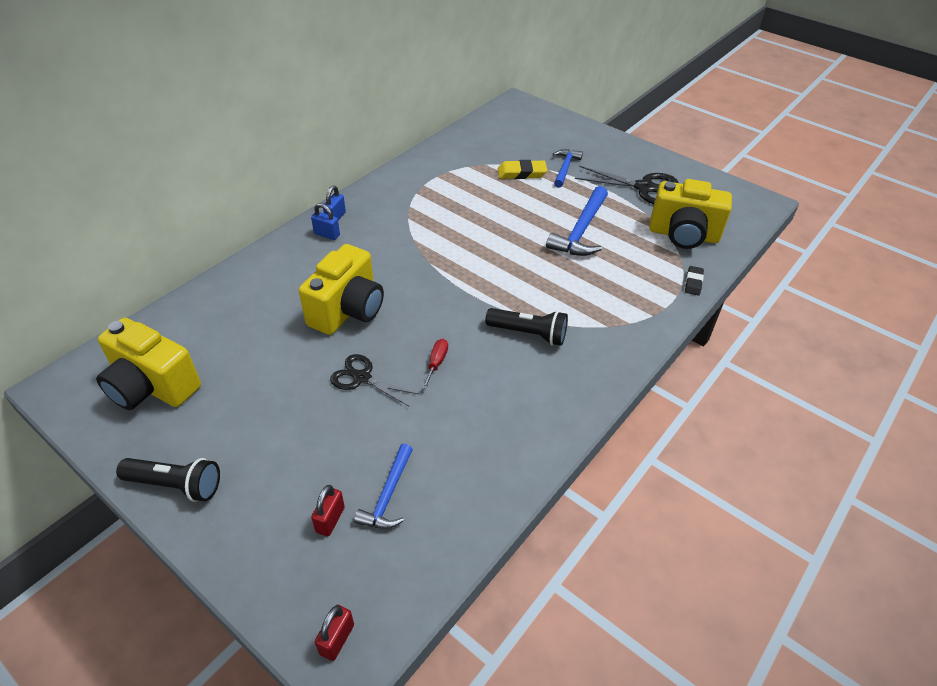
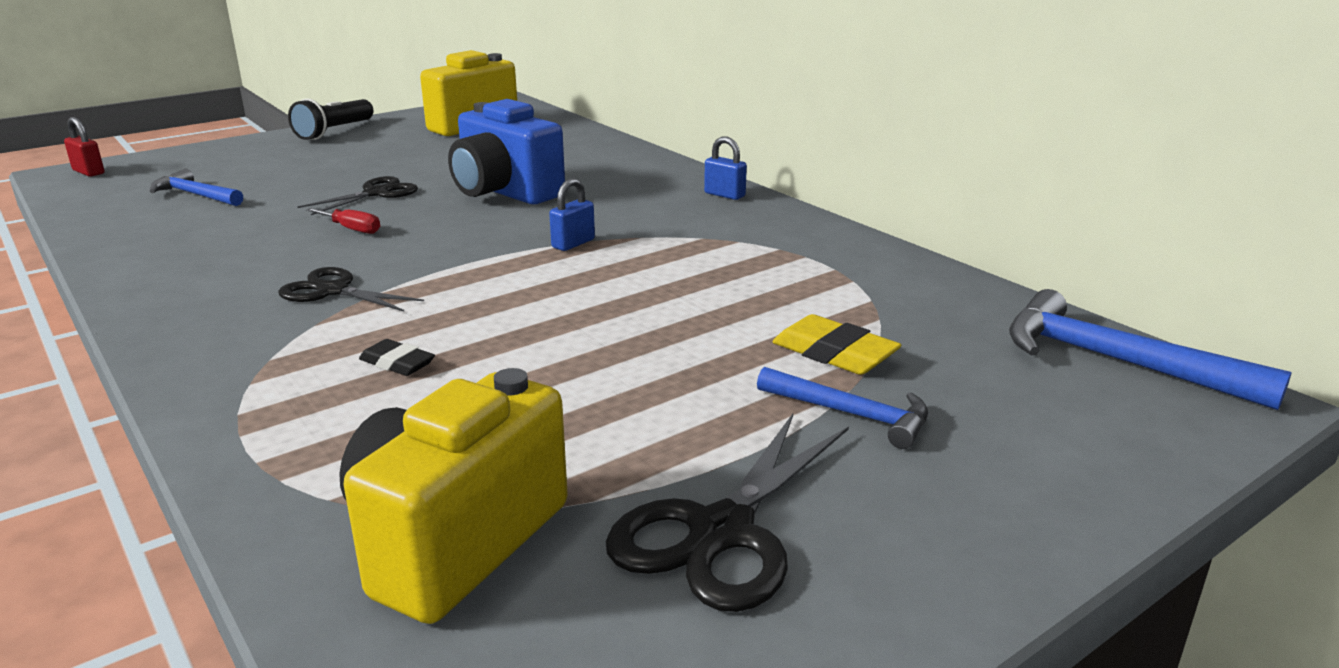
camera: 105 degrees right, 20 degrees down
(327, 234) = (683, 189): blue padlock -> blue padlock (573, 243)
(330, 520) = (208, 174): red padlock -> none
(348, 310) = (505, 192): yellow camera -> blue camera
(521, 173) = (834, 353): yellow eraser -> yellow eraser turned 60 degrees counterclockwise
(529, 334) = (333, 291): black flashlight -> black scissors
(580, 231) = (572, 386): blue hammer -> blue hammer (1116, 361)
(693, 282) = (268, 499): black eraser -> black eraser (397, 363)

